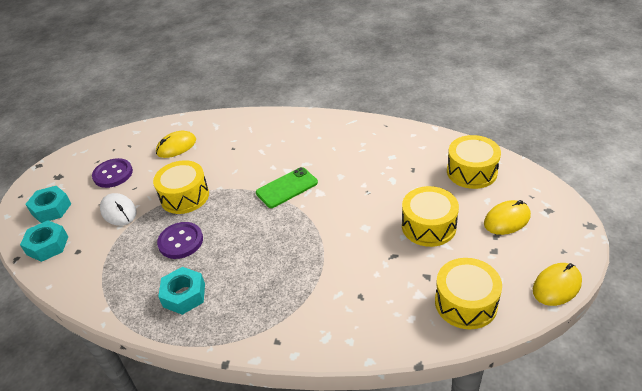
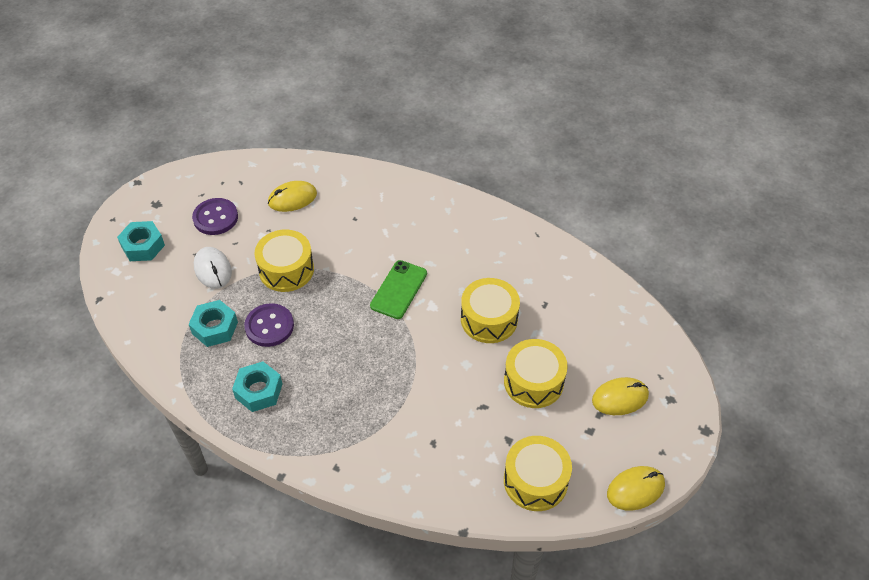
camera: 10 degrees right, 10 degrees up
(47, 245) = (133, 292): turquoise nut -> turquoise nut (215, 328)
(287, 188) = (398, 289): green phone -> green phone turned 45 degrees counterclockwise
(471, 172) = (608, 326): yellow drum -> yellow drum (489, 319)

